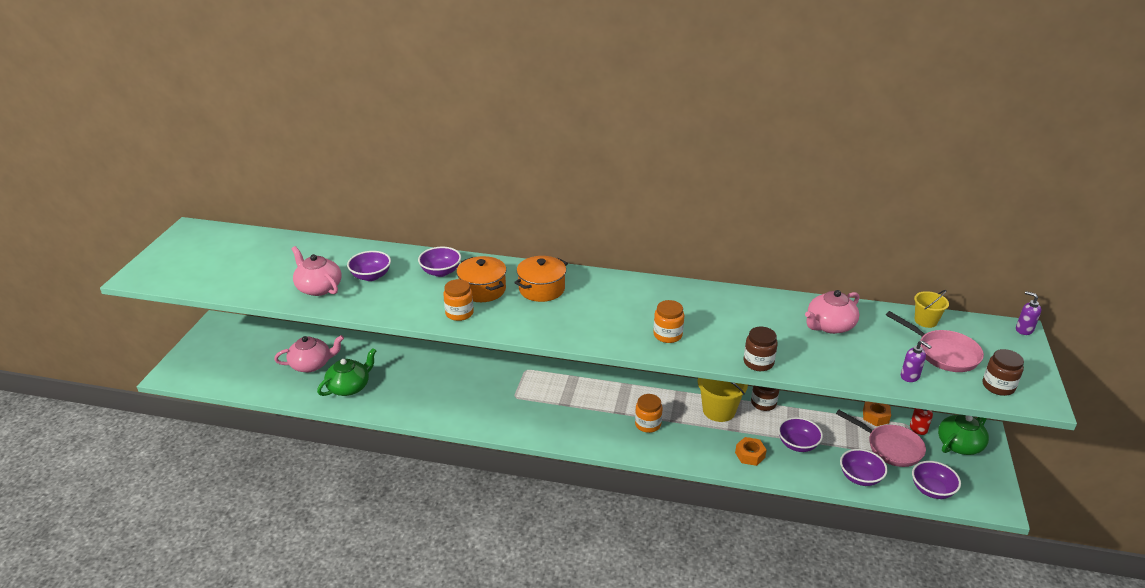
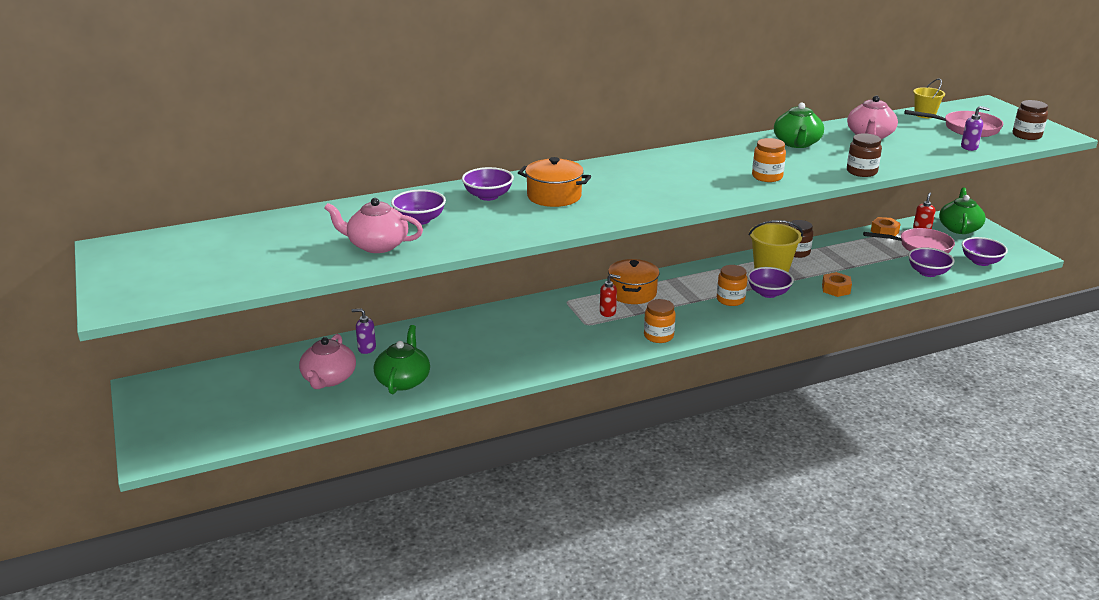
camera: 35 degrees left, 5 degrees down
(311, 364) = (329, 379): pink teapot -> pink teapot turned 150 degrees clockwise
(459, 313) = (563, 218): orange jar -> orange jar (658, 336)
(541, 289) = (608, 180): orange pot -> orange pot (632, 293)
(542, 393) = (608, 312): none -> red soap dispenser
(748, 309) = (797, 143): none -> green teapot
(797, 444) = (858, 269): purple bowl -> purple bowl (768, 293)
(1024, 330) = (989, 102): purple soap dispenser -> purple soap dispenser (366, 348)

